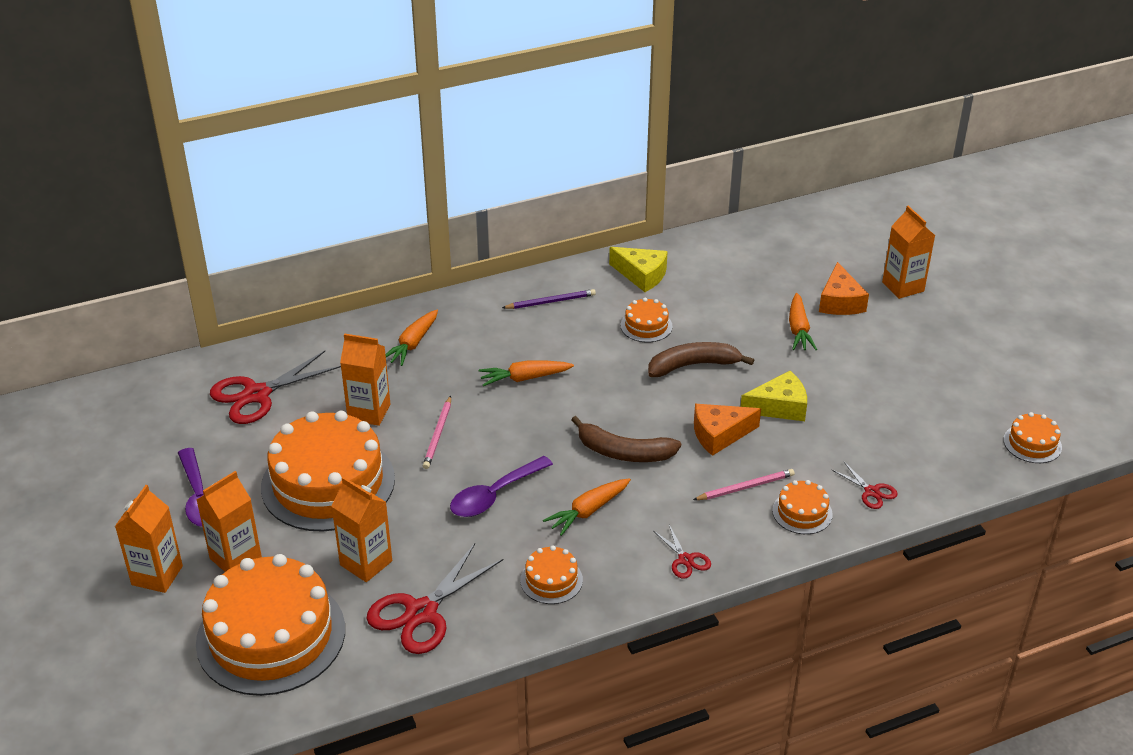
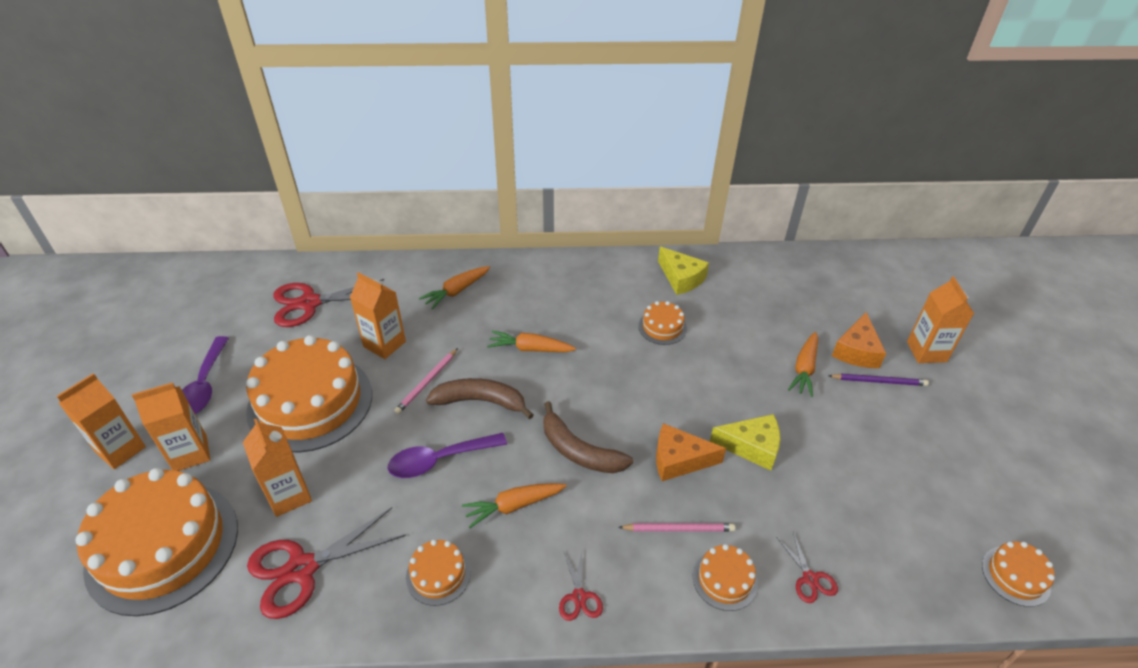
camera: 20 degrees right, 5 degrees up
(551, 301) = (590, 283): purple pencil -> purple pencil (879, 381)
(693, 365) = (687, 378): brown banana -> brown banana (480, 401)

